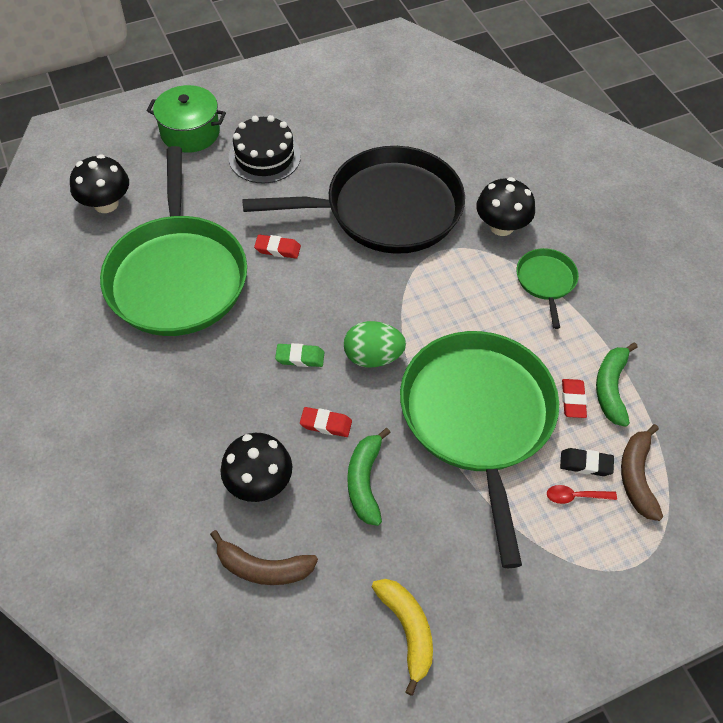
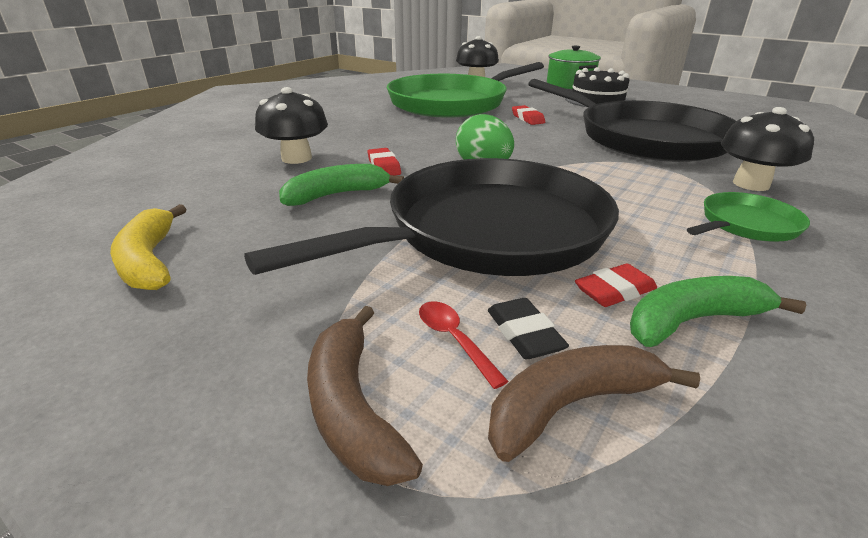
camera: 60 degrees right, 25 degrees down
(263, 568) = (206, 177): brown banana -> brown banana (352, 408)
(300, 357) = (439, 144): green eraser -> none
(407, 630) = (149, 260): yellow banana -> yellow banana turned 120 degrees clockwise
(478, 418) = (487, 231): green pan -> black pan

